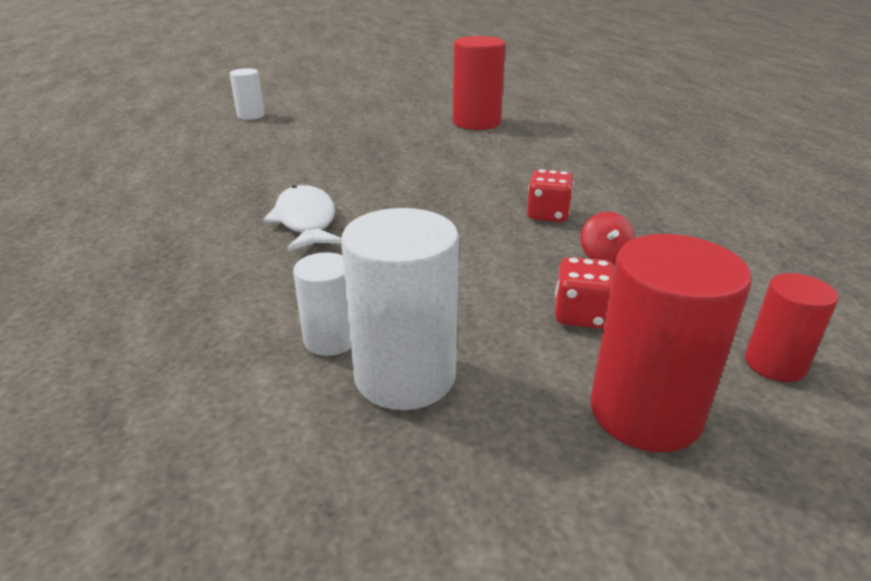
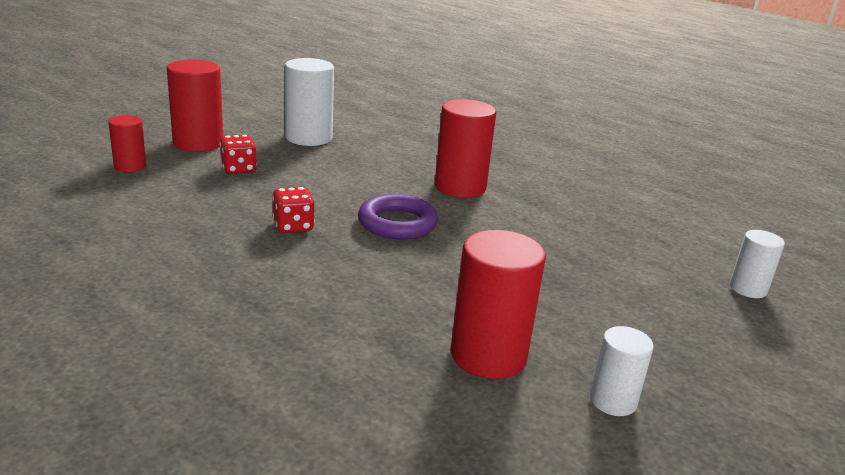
camera: 145 degrees right, 5 degrees down
(306, 221) = (460, 187): white fish -> red cylinder
(330, 339) = (355, 142): white cylinder -> white cylinder (613, 401)
(436, 198) = (397, 223): none -> purple ring
(604, 257) = (234, 202): red spinning top -> none

